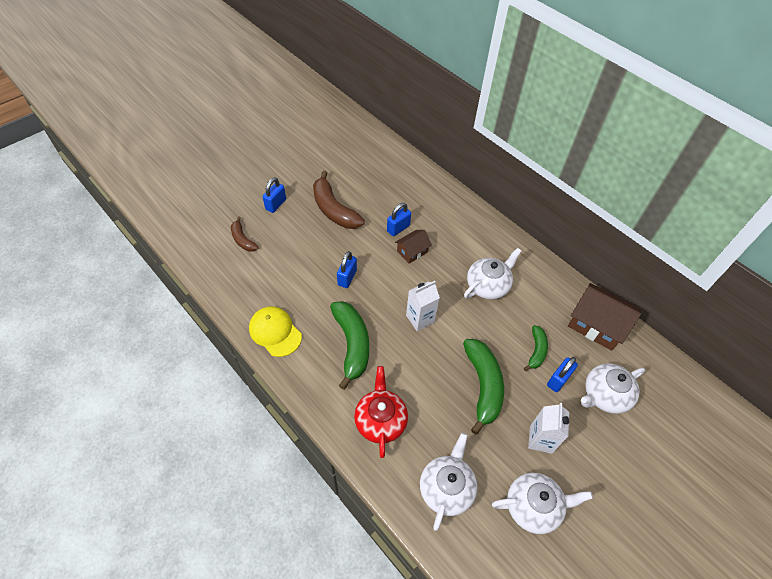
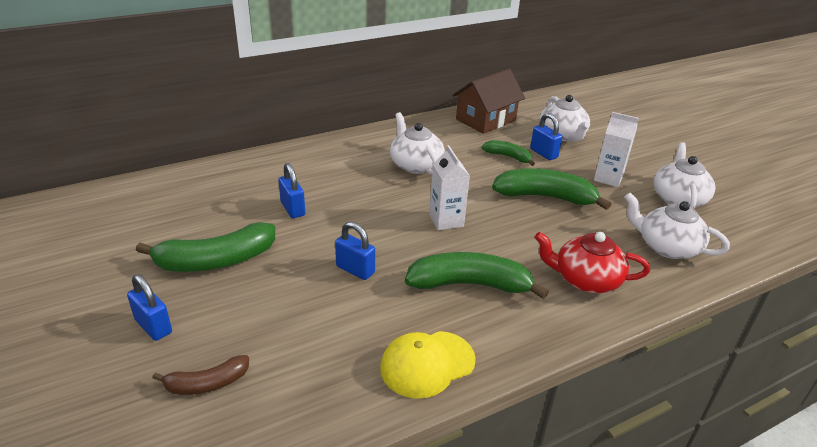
camera: 75 degrees left, 20 degrees down
(334, 209) = (215, 261): brown banana -> green banana
(412, 251) = (338, 205): brown house -> none

